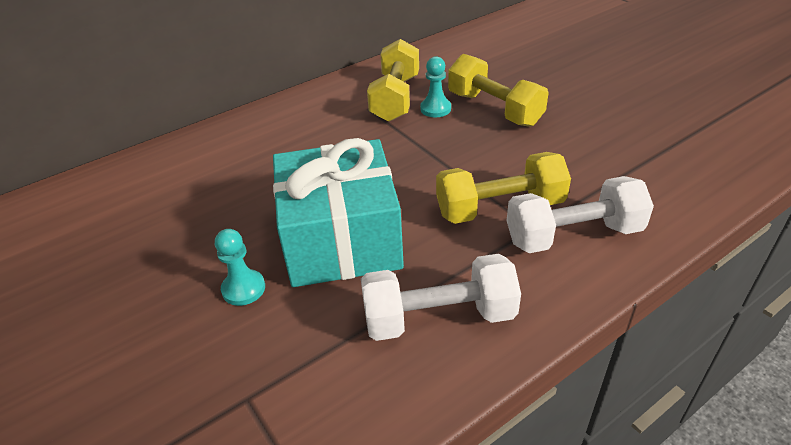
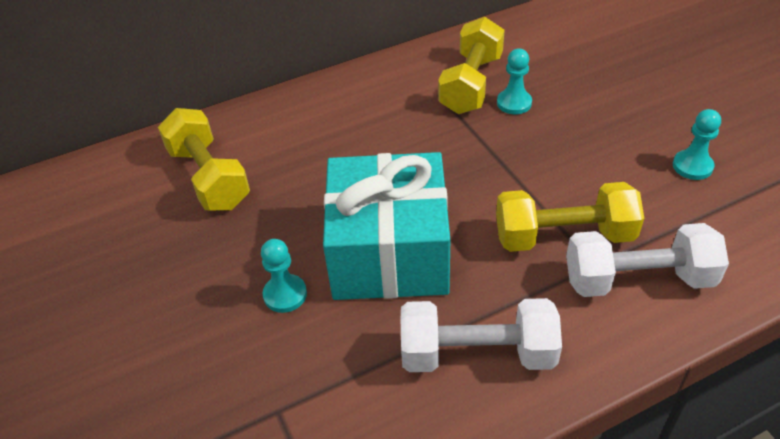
camera: 10 degrees right, 5 degrees up
(494, 109) = (581, 110): yellow dumbbell -> yellow dumbbell (209, 177)
(598, 141) = (692, 166): none -> turquoise pawn

